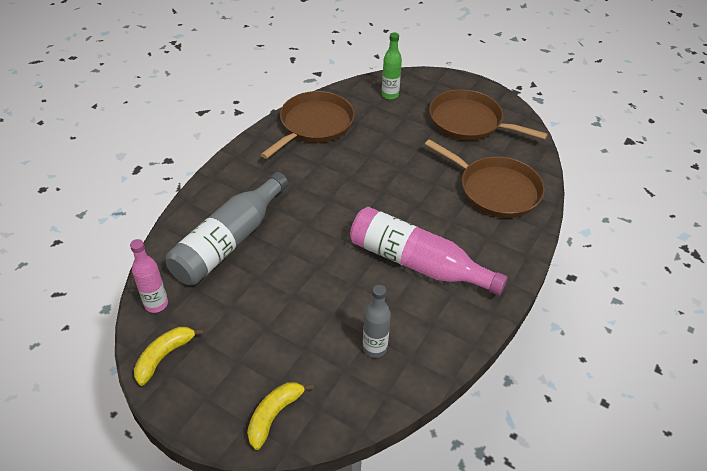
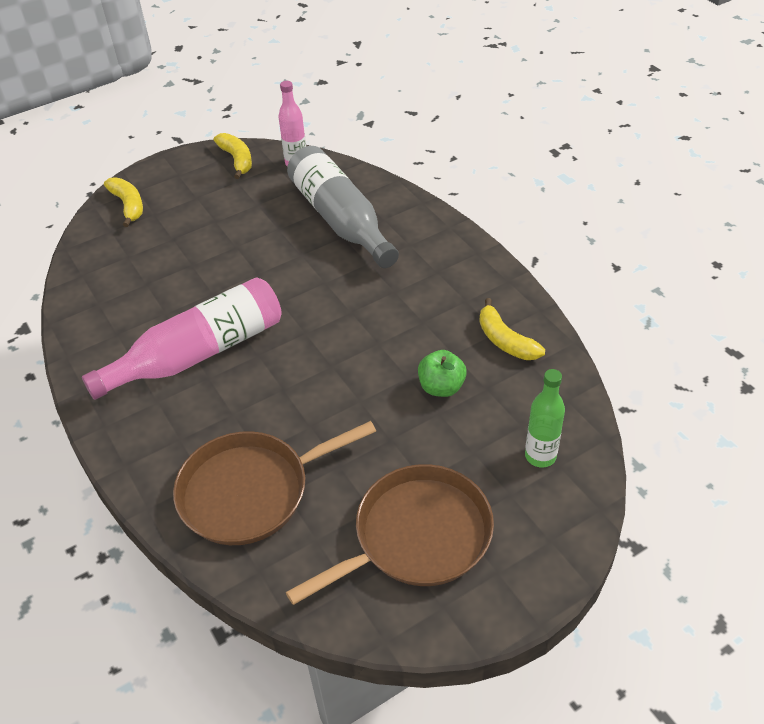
camera: 120 degrees right, 0 degrees up
(314, 125) = (505, 340): brown pan -> yellow banana
(368, 140) = (441, 387): none -> green apple
(374, 348) = (130, 282): grey bottle -> none

